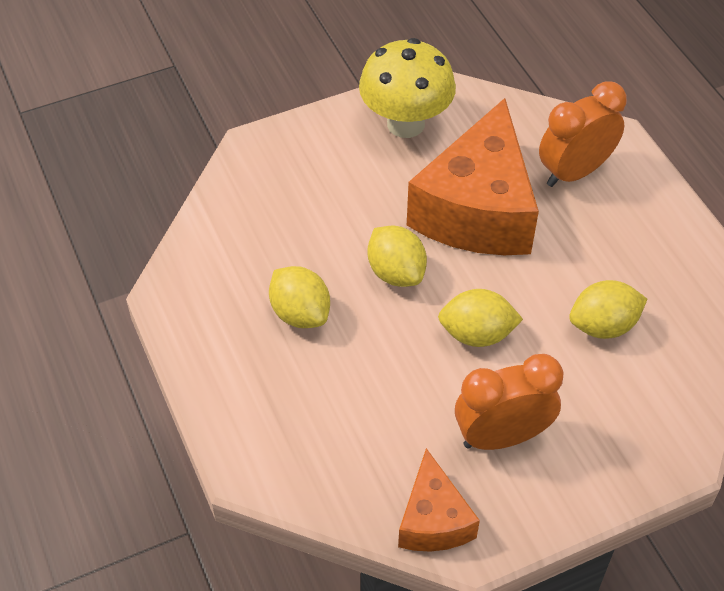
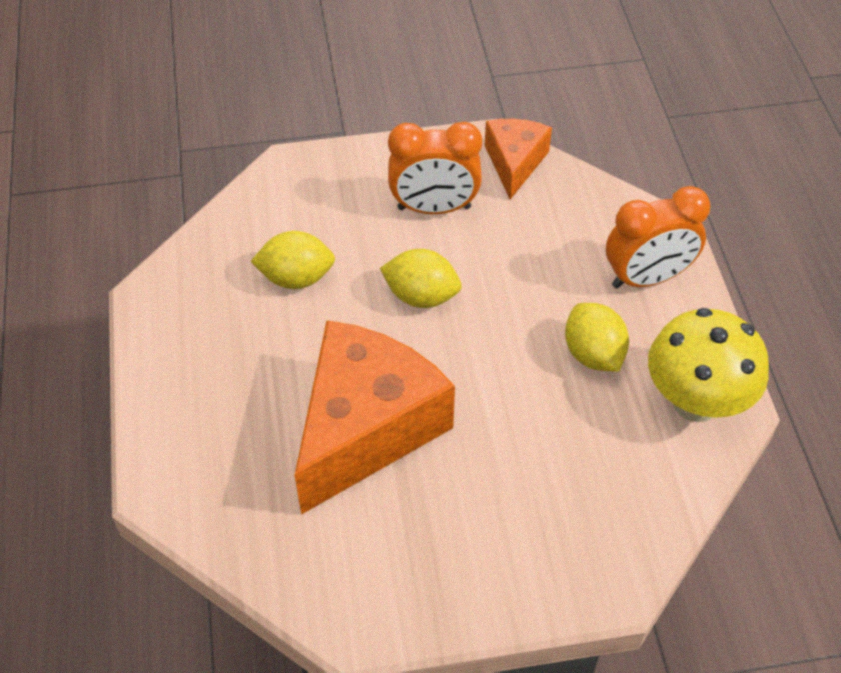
camera: 165 degrees left, 0 degrees up
(396, 272) = (481, 375): yellow lemon -> none
(405, 124) = (407, 572): yellow mushroom -> yellow mushroom (695, 402)
(574, 172) = (232, 451): orange clock -> orange clock (647, 278)

